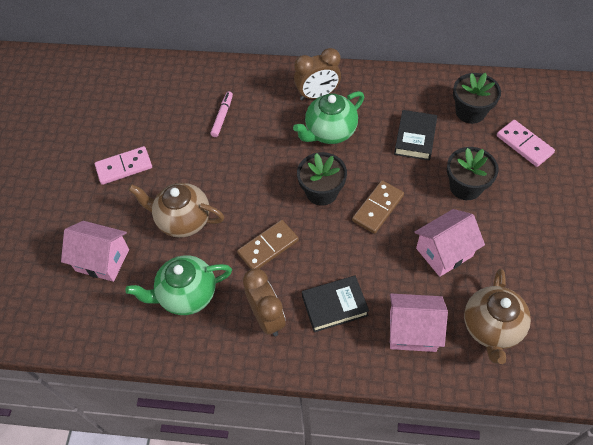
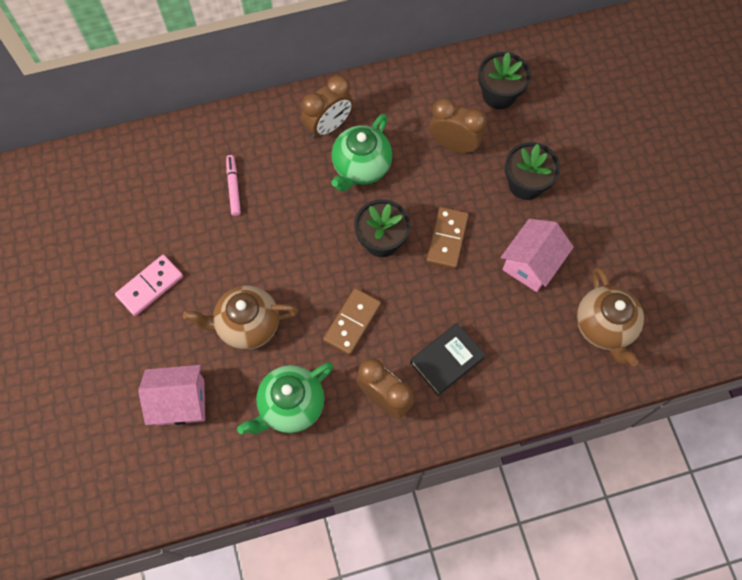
camera: 25 degrees left, 10 degrees up
(412, 331) = (532, 358): pink house -> none
(415, 138) = (454, 145): black book -> brown clock
(524, 144) = (566, 116): pink domino -> none

